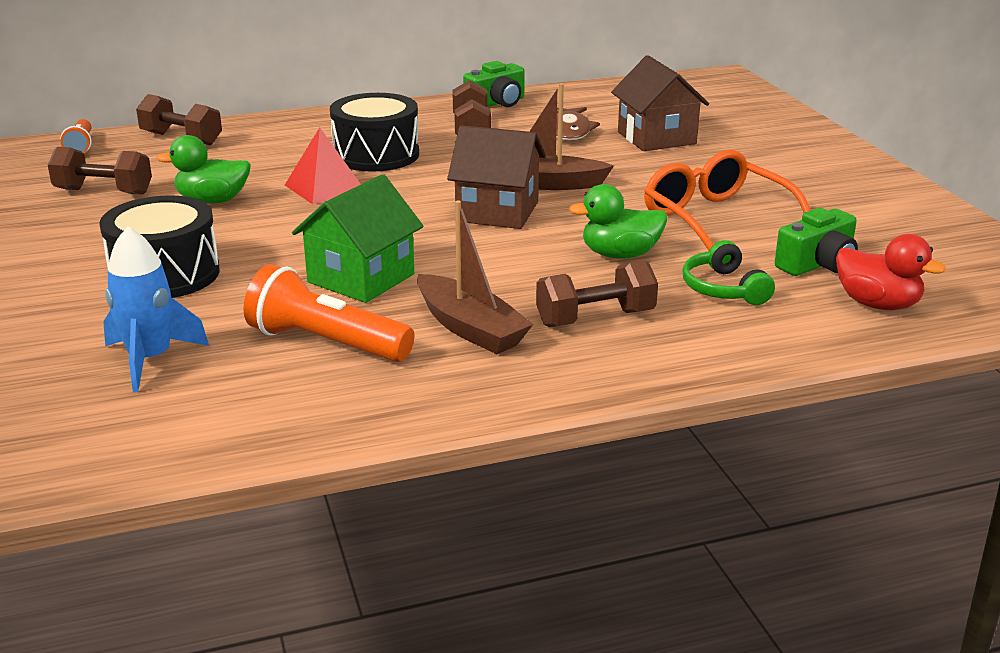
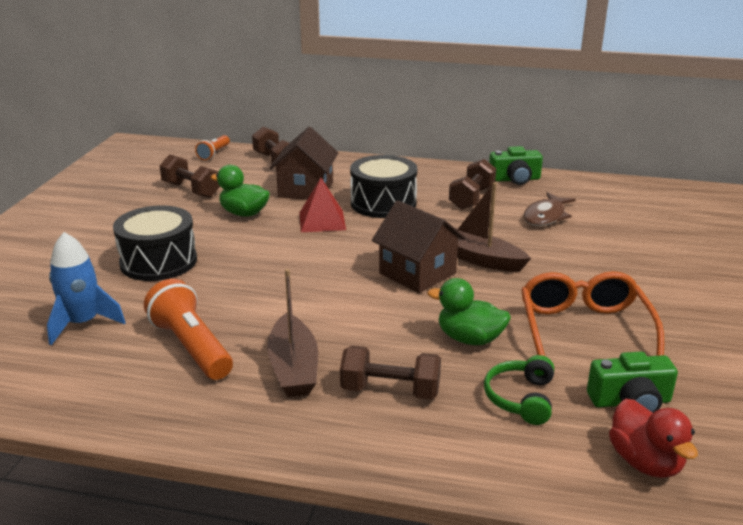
camera: 30 degrees right, 0 degrees up
(361, 278) = (268, 301): green house -> none
(656, 138) = (611, 239): brown house -> brown house (305, 190)

